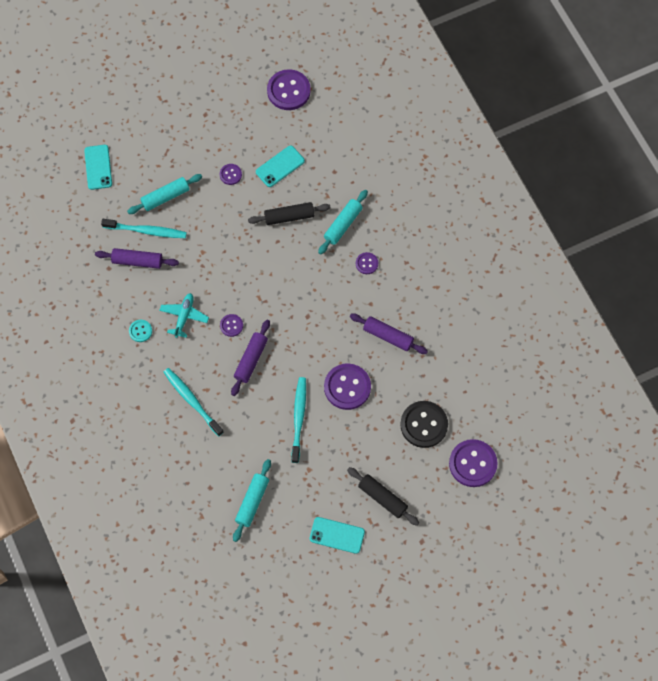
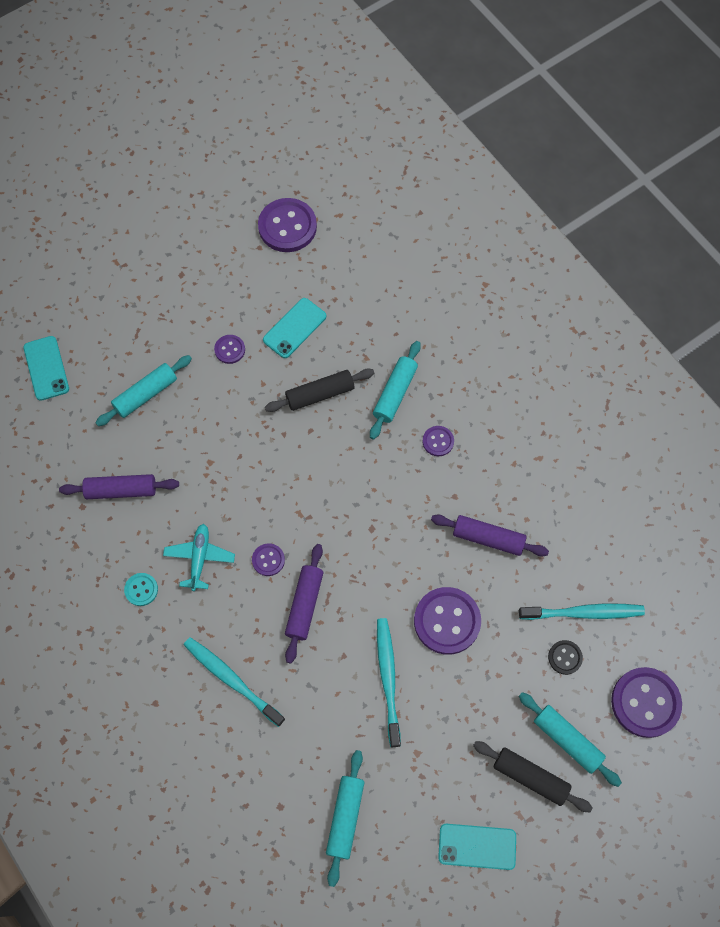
camera: 10 degrees left, 0 degrees up
(146, 231) = (126, 445): turquoise toothbrush -> turquoise toothbrush (583, 613)
(413, 479) = (567, 740): none -> turquoise rolling pin
(424, 425) = (565, 657): black button -> black button, size x0.50

